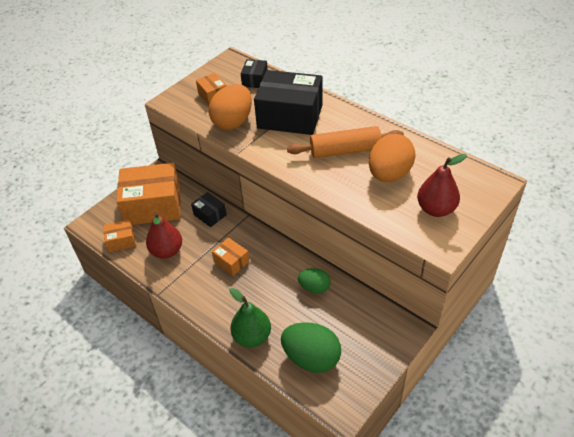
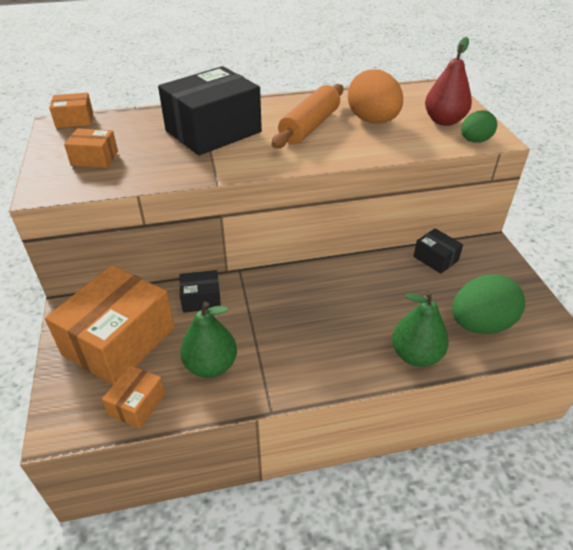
camera: 55 degrees left, 5 degrees down
(167, 251) = (211, 365): red pear -> green pear
(231, 262) = (292, 317): orange box -> orange box (75, 120)
(233, 122) = (162, 165): orange egg -> none
(255, 80) = (120, 125): black box -> black box (435, 258)
(314, 287) = (390, 276): green egg -> green egg (474, 141)

